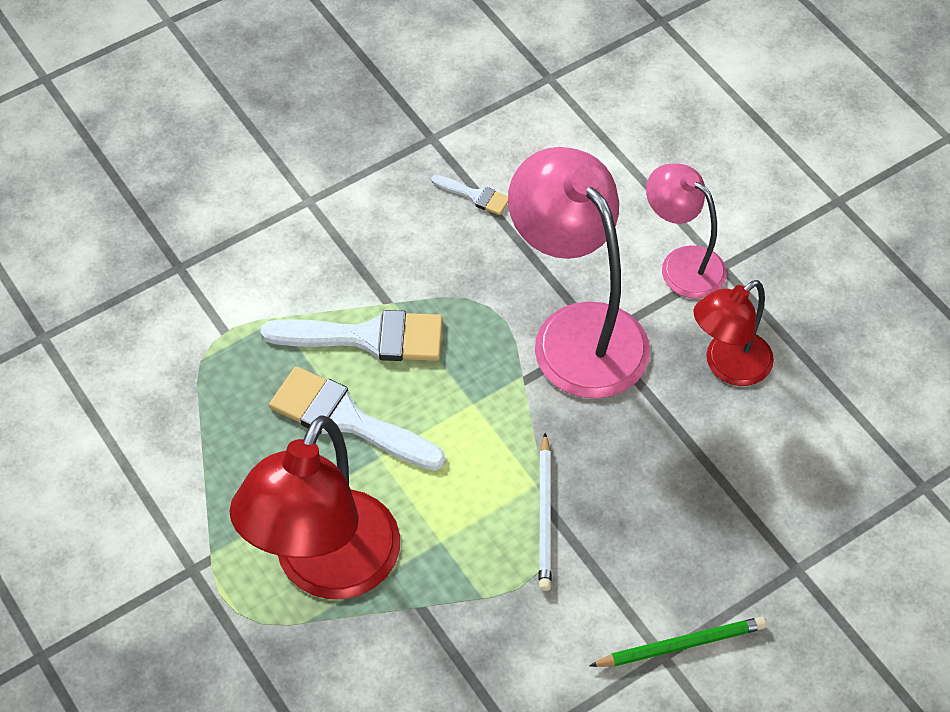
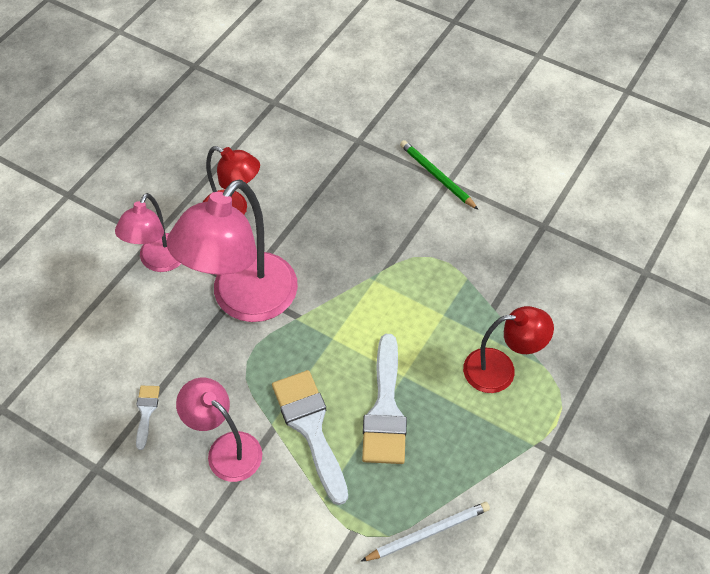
camera: 115 degrees left, 0 degrees up
(326, 568) = (500, 370): red lamp -> red lamp, size x0.58
(388, 252) = (226, 449): none -> pink lamp
(545, 515) = (393, 267): white pencil -> white pencil (428, 532)

